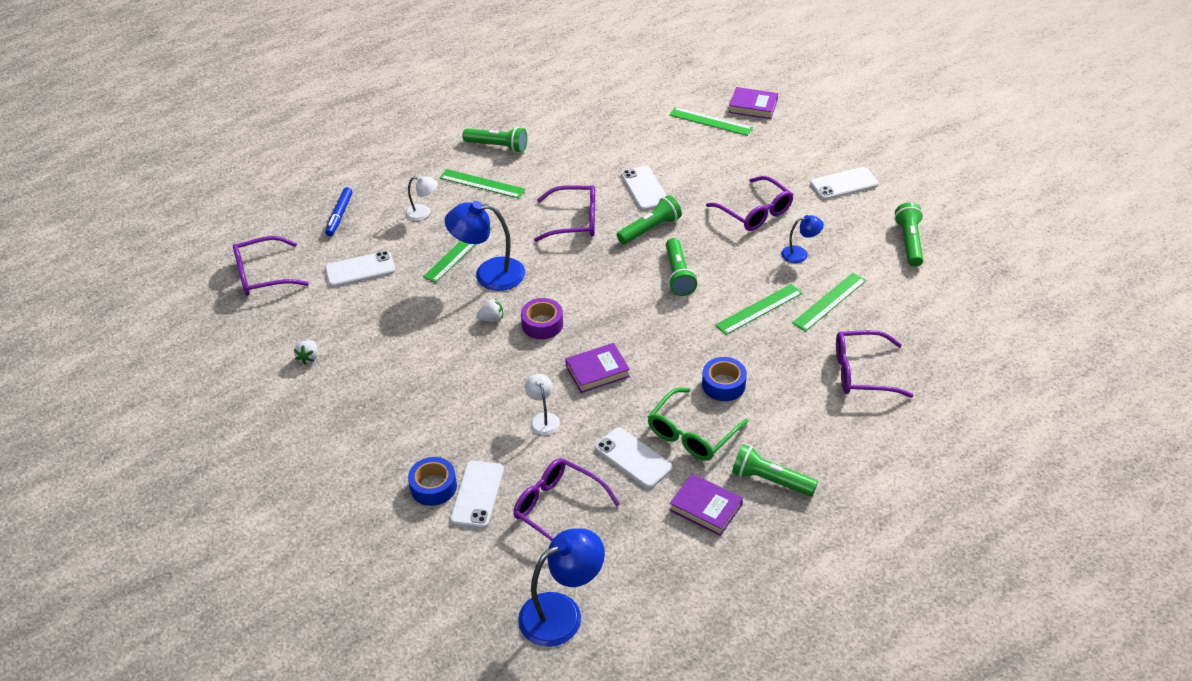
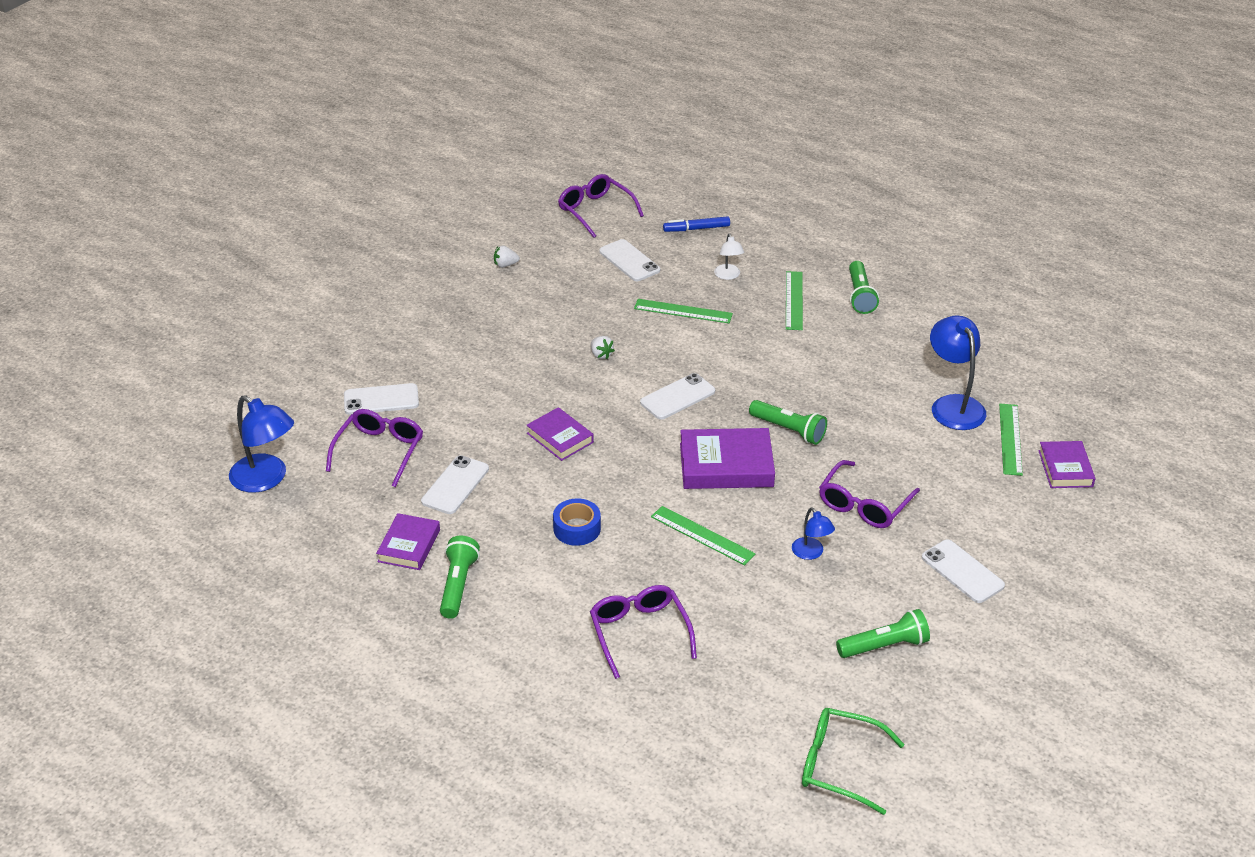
camera: 70 degrees right, 5 degrees down
(433, 487) = (382, 373): blue tape -> none
(489, 274) = (662, 338): blue lamp -> blue lamp (953, 405)
(542, 324) = (608, 388): purple tape -> none
(543, 419) = (484, 417): white lamp -> none
(574, 221) = (772, 374): purple glasses -> none
(644, 188) = (854, 412): white phone -> white phone (677, 397)
(678, 275) = (726, 465): green flashlight -> purple book
(692, 434) = (500, 518): green glasses -> green glasses (839, 765)
(829, 301) = (742, 590): green ruler -> none

